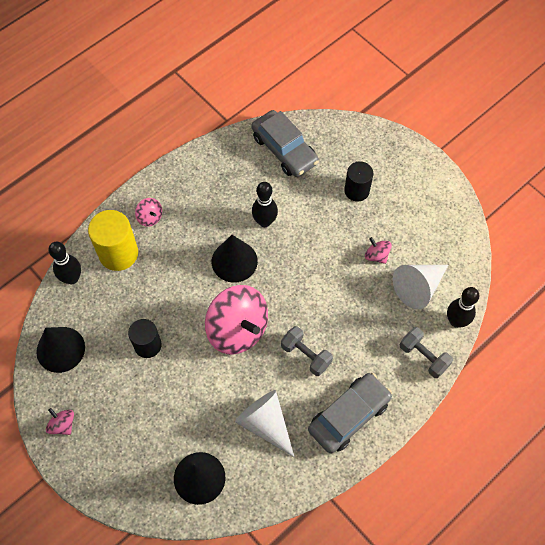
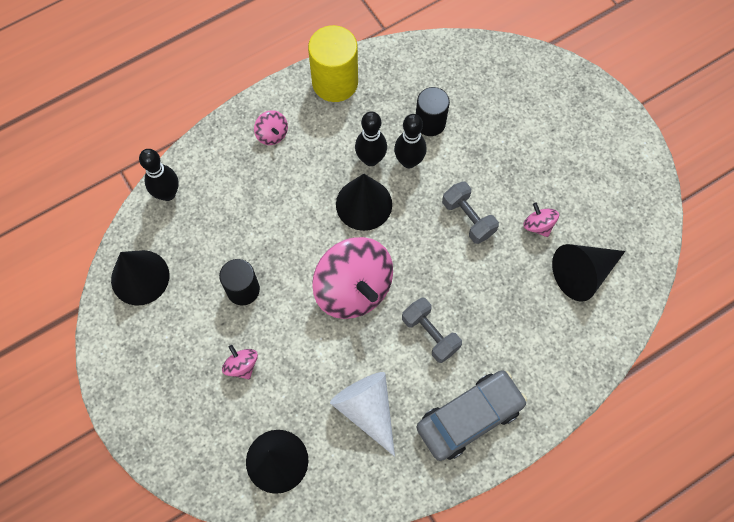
camera: 10 degrees right, 5 degrees up
(63, 425) = (127, 368): pink spinning top -> pink spinning top (242, 365)
(118, 253) = (227, 172): yellow cylinder -> yellow cylinder (335, 82)
(284, 149) = (448, 76): grey car -> none
(356, 191) = (528, 140): black cylinder -> black cylinder (430, 123)
(418, 287) = (583, 273): white cone -> black cone
(423, 357) = (574, 360): grey dumbbell -> grey dumbbell (468, 218)
(456, 321) = (622, 323): black bowling pin -> black bowling pin (370, 159)

